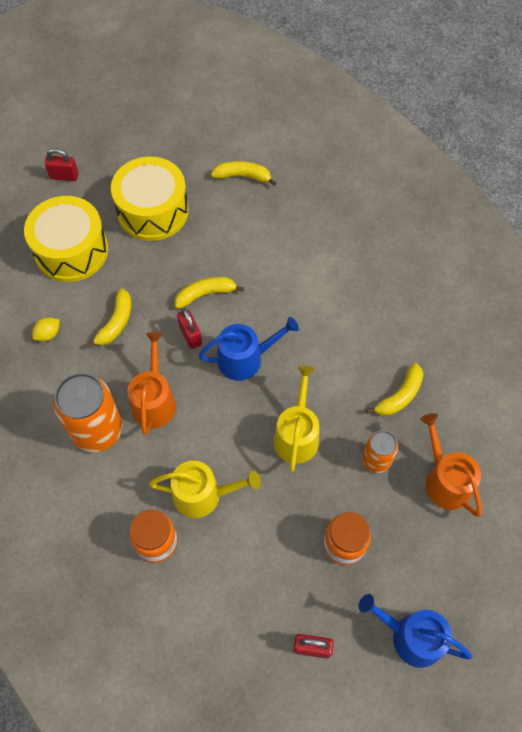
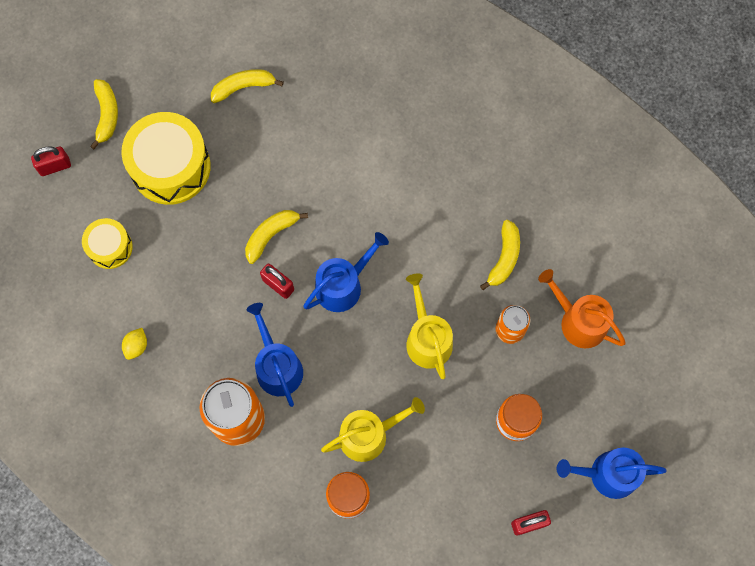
camera: 25 degrees left, 10 degrees up
(71, 251) = (110, 247): yellow drum -> yellow drum, size x0.55
(116, 323) = (198, 304): yellow banana -> yellow banana (106, 115)
(154, 401) = (277, 366): orange watering can -> blue watering can

